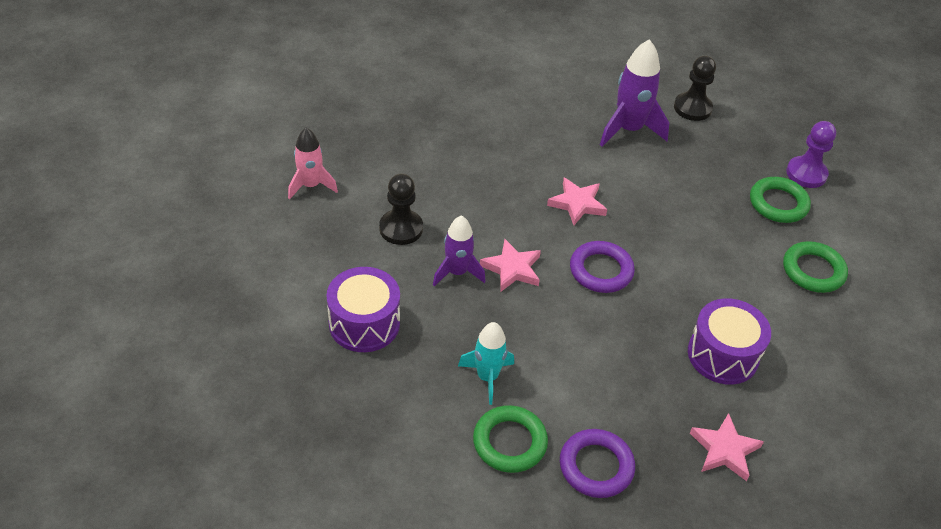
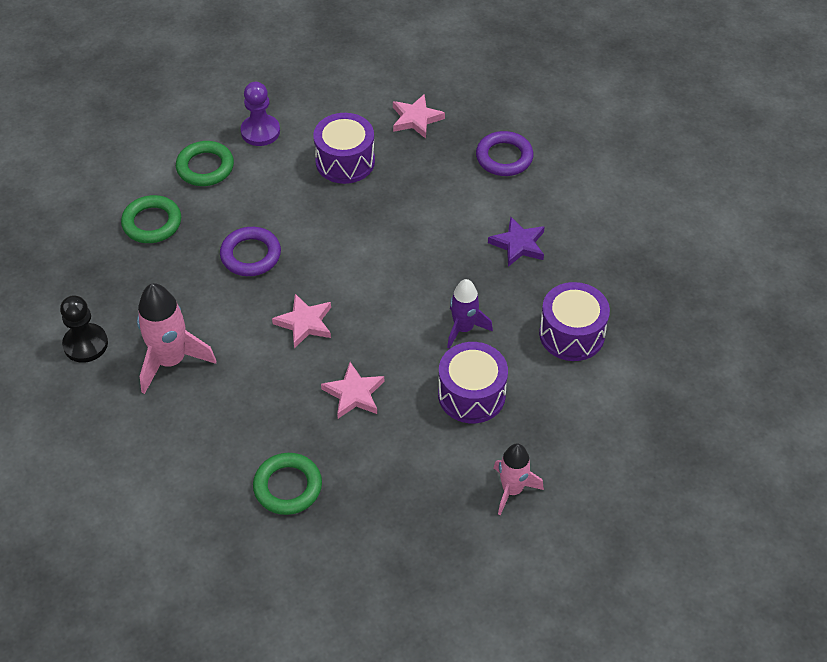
camera: 135 degrees left, 5 degrees up
(401, 228) = (471, 395): black pawn -> purple drum
(487, 377) = (518, 244): turquoise rocket -> purple star
(509, 442) = (544, 200): green ring -> green ring (288, 487)
(512, 269) = (418, 305): pink star -> pink star (354, 394)
(601, 270) = (354, 262): purple ring -> purple ring (251, 255)
(628, 129) = (171, 361): purple rocket -> pink rocket
(806, 173) = (92, 229): purple pawn -> purple pawn (260, 131)

